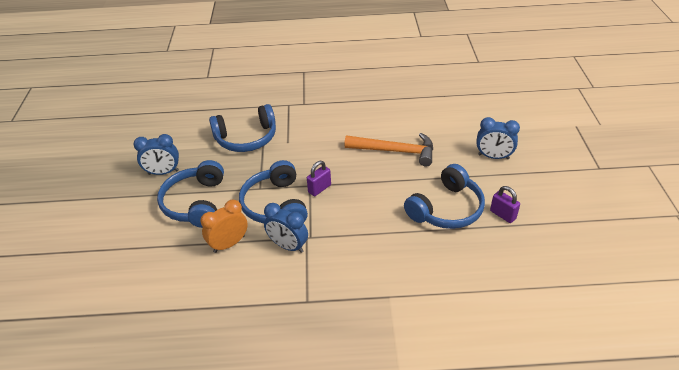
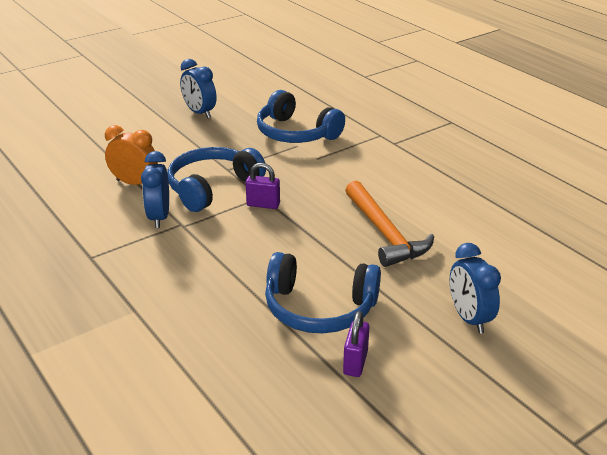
camera: 55 degrees right, 10 degrees down
(196, 203) = (174, 145): blue headphones -> none

